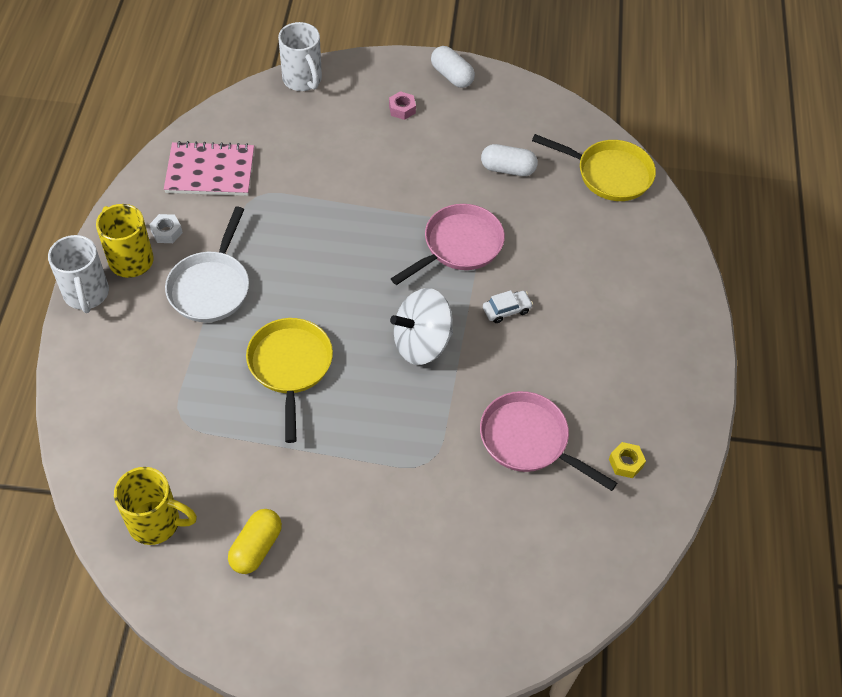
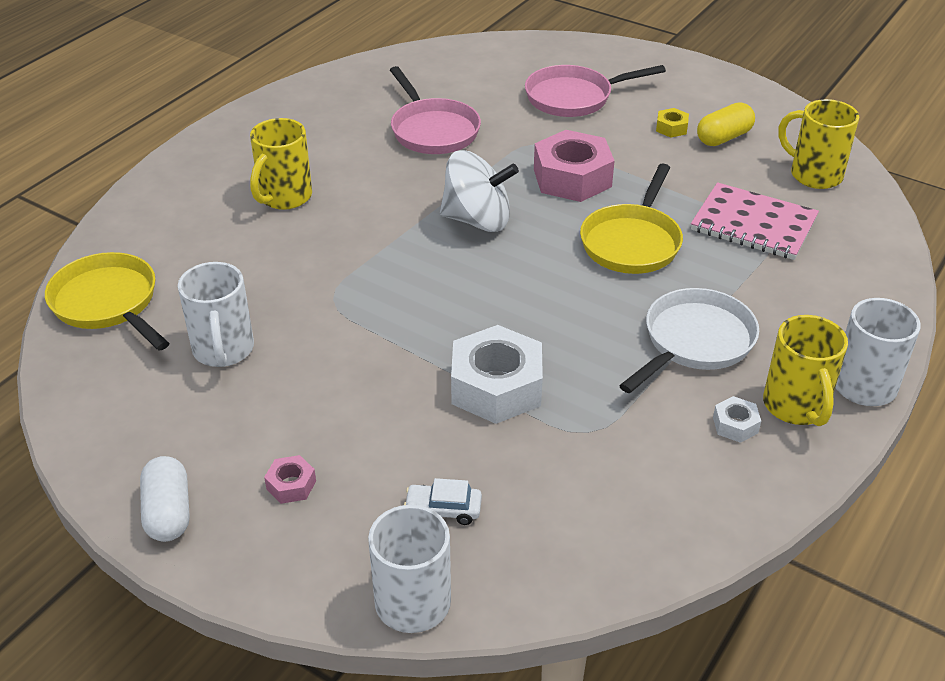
camera: 150 degrees left, 15 degrees down
(210, 171) = (641, 490): pink notebook -> pink notebook (753, 224)
(326, 205) = (496, 386): none -> white nut
(372, 425) = (572, 178): none -> pink nut
(459, 246) = (363, 289): pink pan -> pink pan (574, 97)
(506, 310) = (365, 219): white car -> white car (443, 510)
(507, 169) = (223, 350): white capsule -> white mug
(583, 308) = (284, 197): none -> yellow mug
(625, 463) = (362, 97): yellow nut -> yellow nut (671, 128)

